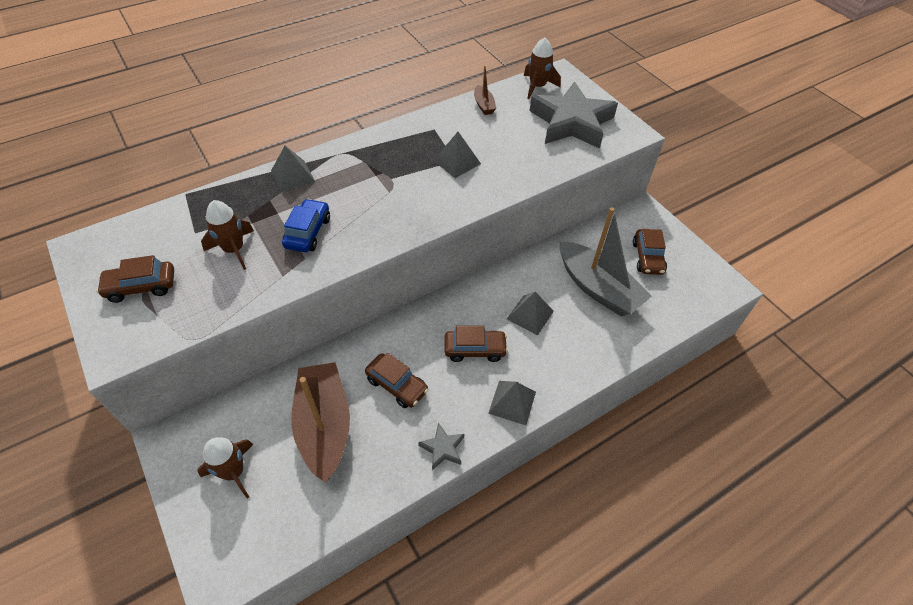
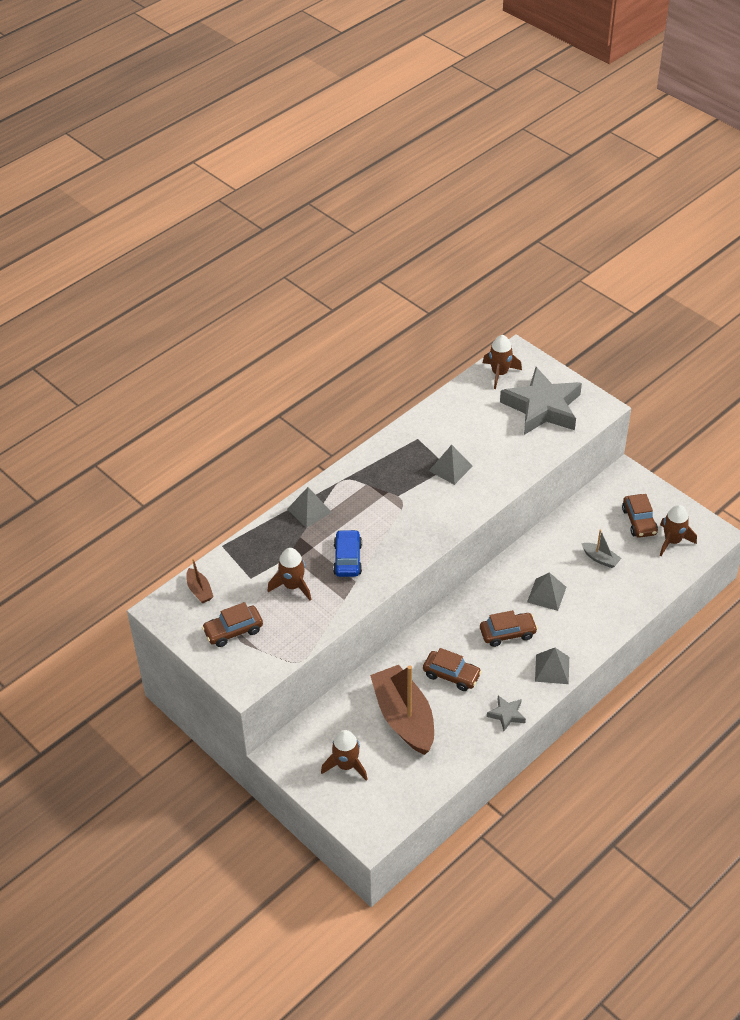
camera: 10 degrees left, 5 degrees down
(483, 105) = (455, 404): brown boat -> brown boat (199, 590)
(598, 288) = (600, 559): grey boat -> grey boat, size x0.44
(680, 284) = (672, 541): none -> brown rocket

